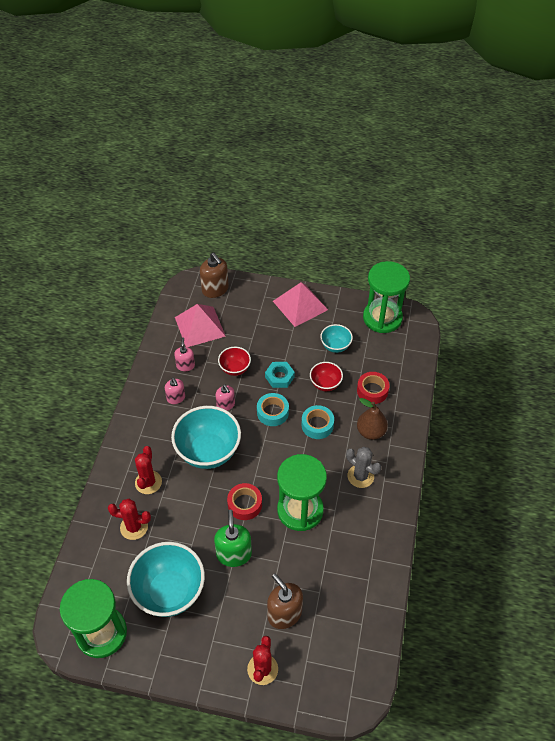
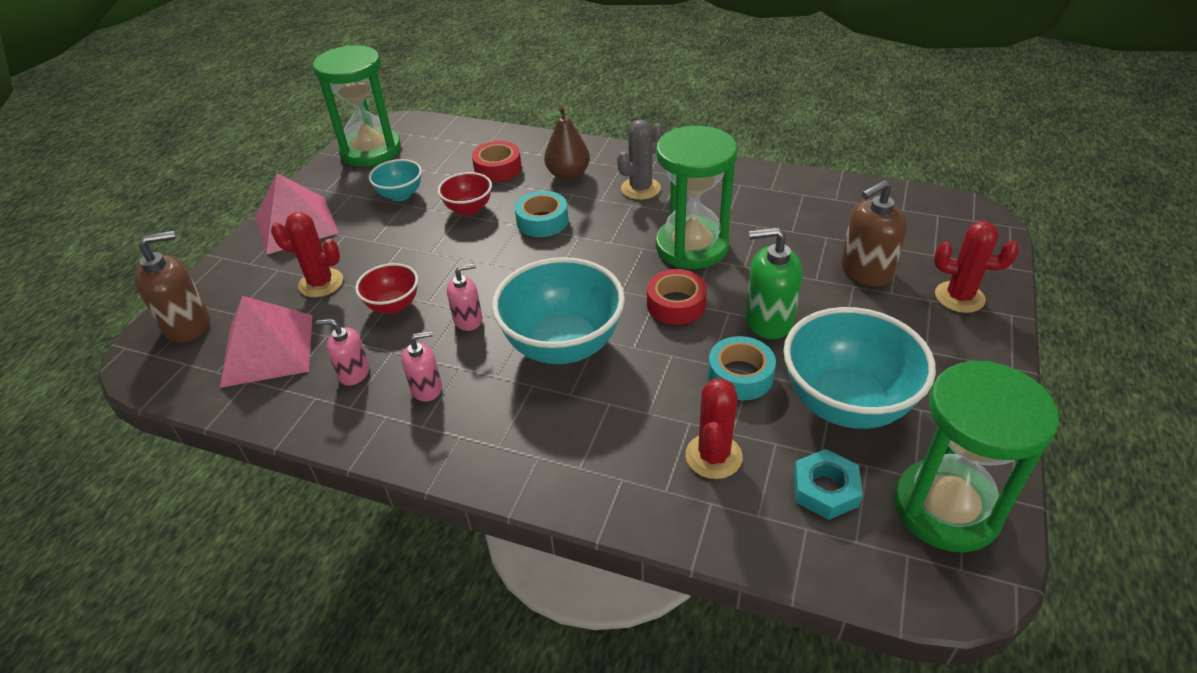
camera: 80 degrees left, 10 degrees down
(148, 482) = (614, 433): red cactus -> red cactus (321, 283)
(272, 412) = (503, 265): turquoise tape -> turquoise tape (740, 376)
(279, 377) = (434, 254): turquoise nut -> turquoise nut (825, 489)

